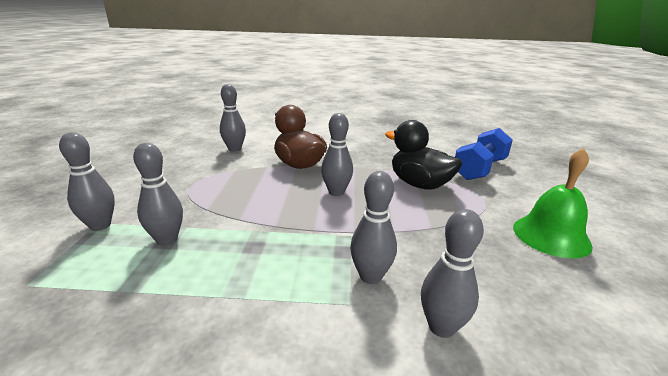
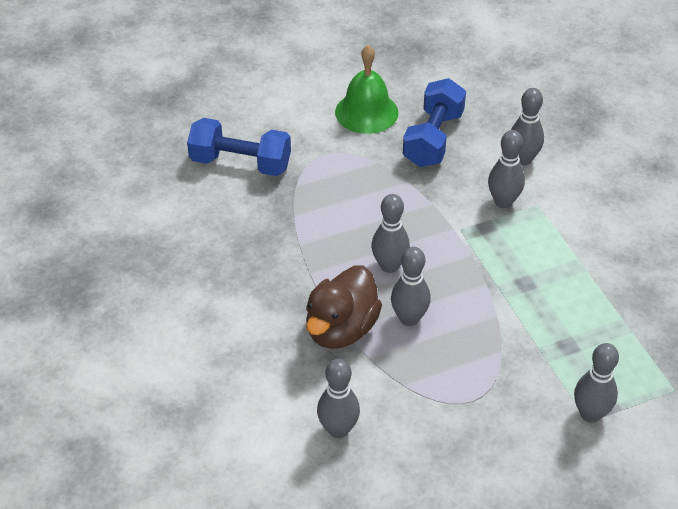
camera: 115 degrees left, 20 degrees up
(167, 239) = (565, 346): grey bowling pin -> grey bowling pin (409, 318)
(419, 184) = (321, 205): black duck -> none
(499, 264) = (433, 139): none -> blue dumbbell

